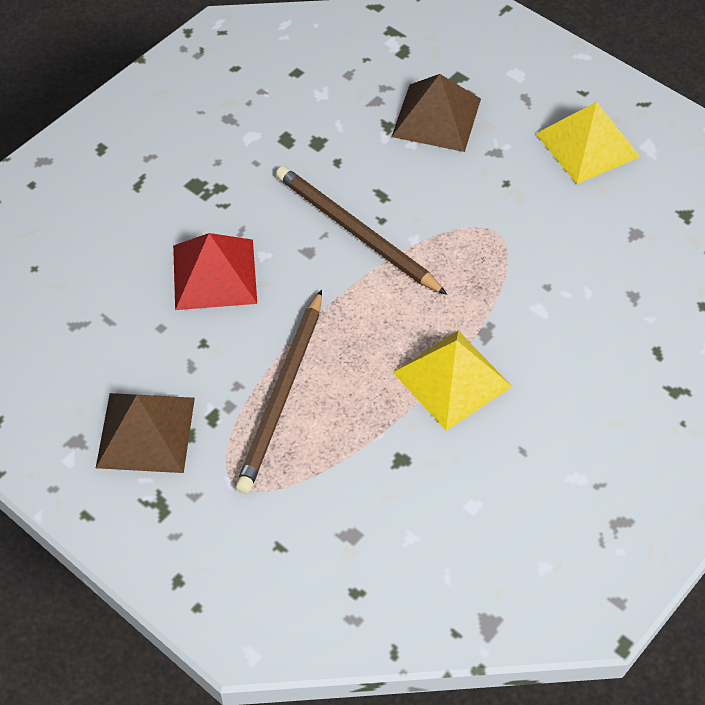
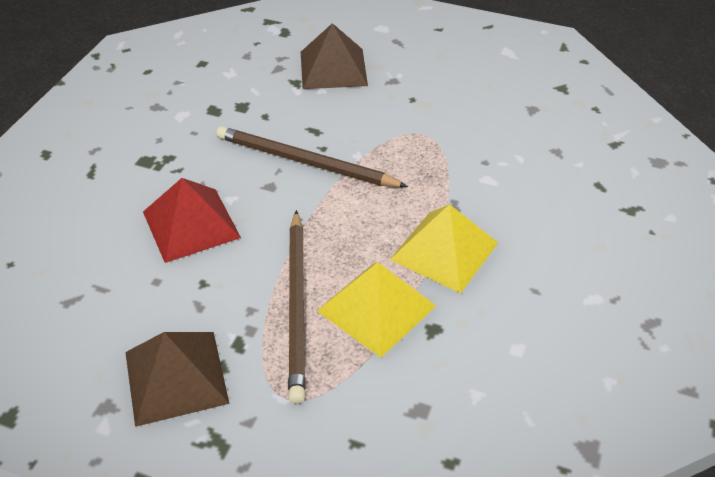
camera: 20 degrees left, 10 degrees down
(587, 145) = (461, 60): yellow pyramid -> yellow pyramid (376, 308)

